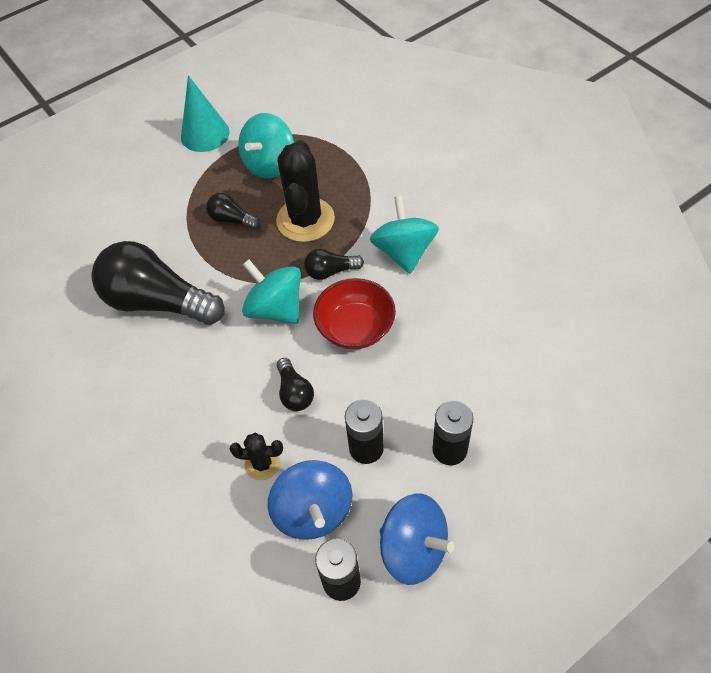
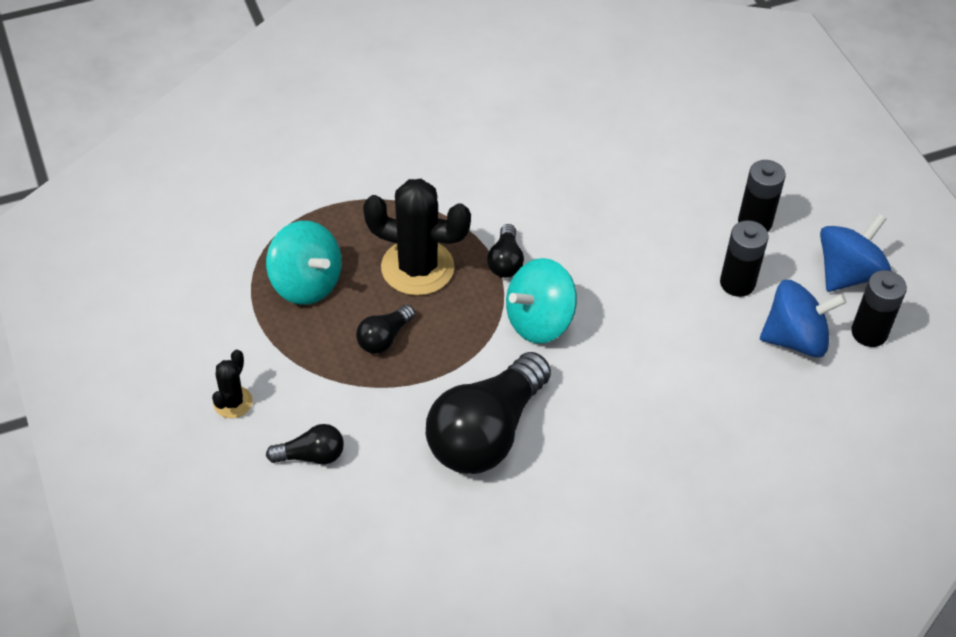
camera: 80 degrees left, 5 degrees down
(205, 134) = (212, 341): turquoise cone -> none
(262, 464) = (733, 370): black cactus -> black cactus (233, 402)
(294, 392) = (656, 326): black light bulb -> black light bulb (311, 456)
(355, 328) = (591, 258): red bowl -> none
(404, 252) = (503, 194): turquoise spinning top -> none

